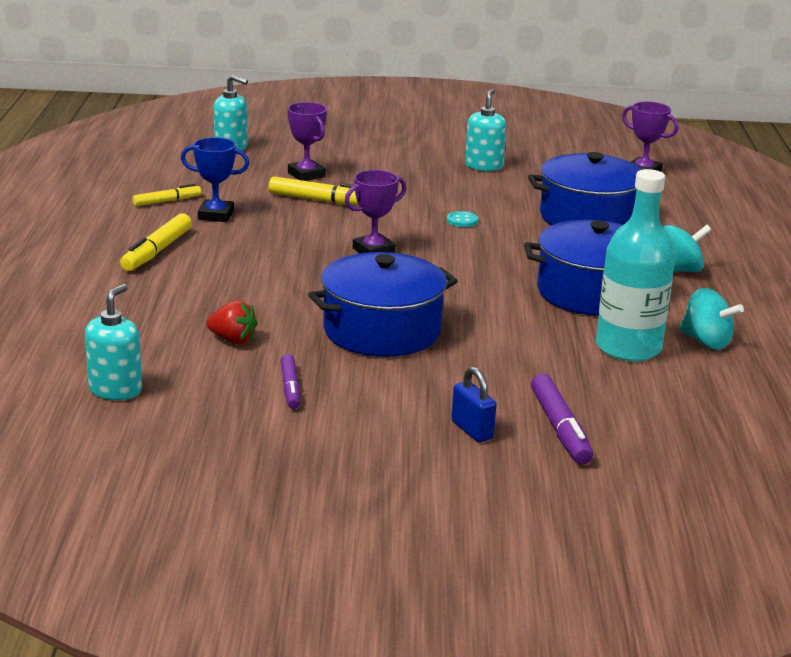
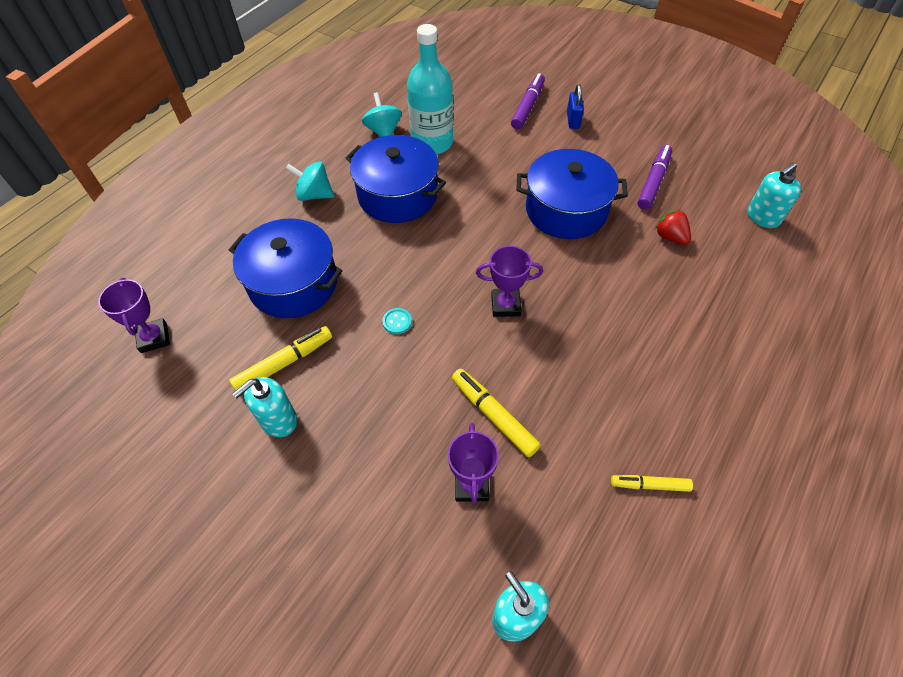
camera: 145 degrees left, 30 degrees up
(157, 251) = (690, 381): yellow marker -> yellow marker (284, 363)
(216, 215) = (610, 429): blue trophy -> none
(290, 388) = (653, 182): purple marker -> purple marker, size x1.55

